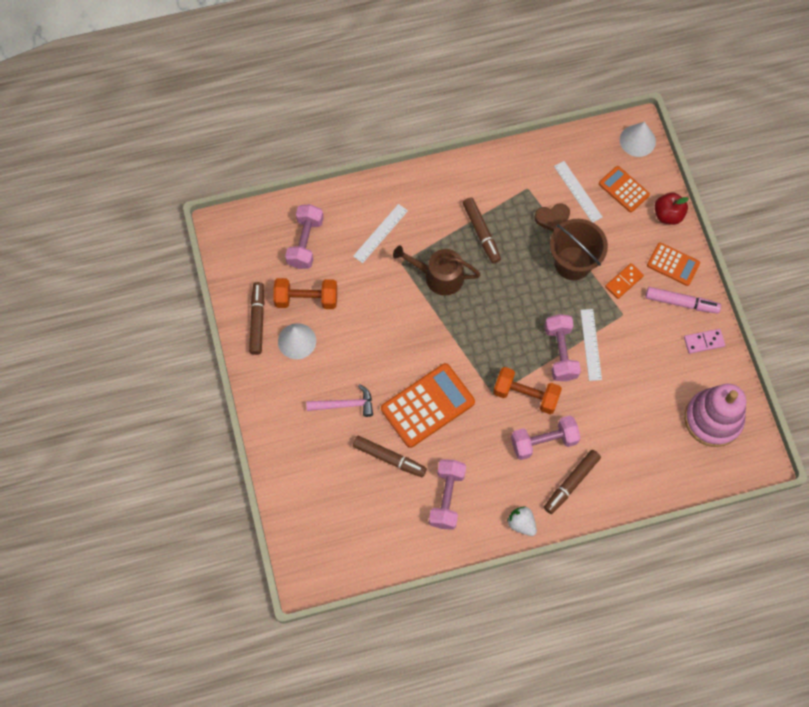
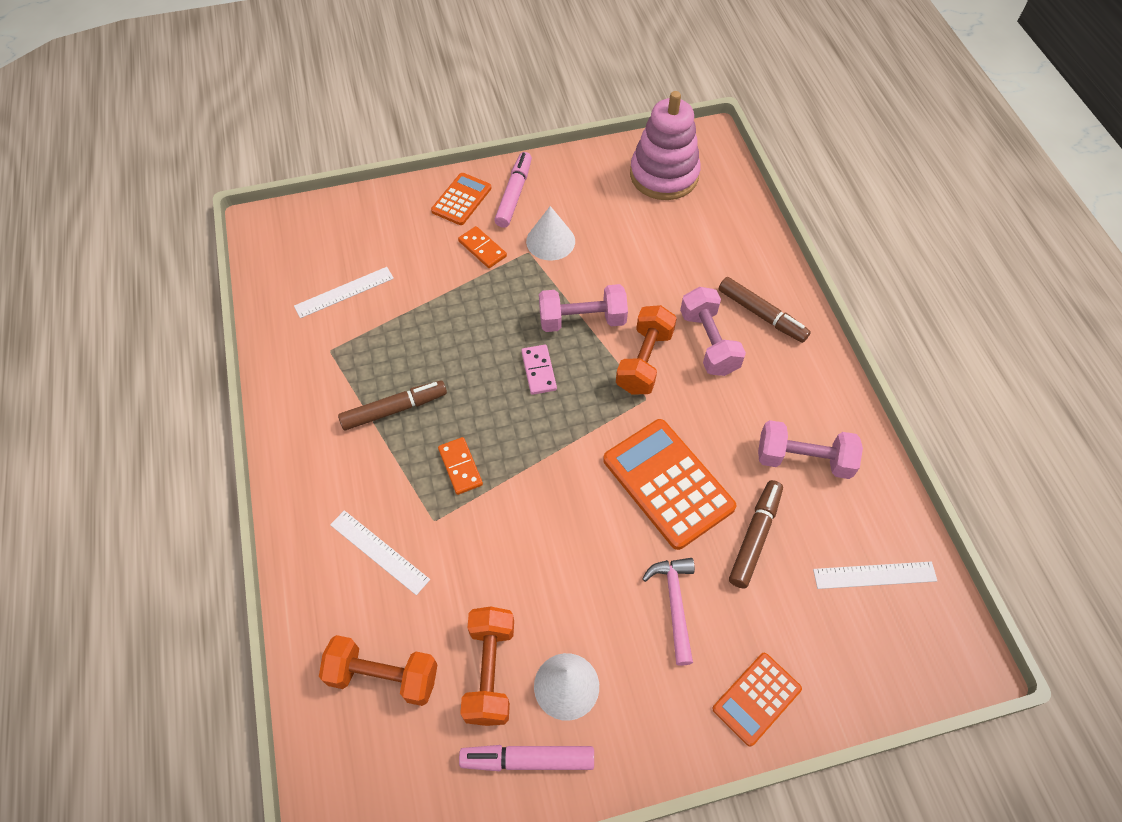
camera: 90 degrees left, 10 degrees down
(257, 320) = (527, 760): brown marker -> pink marker
(305, 242) = (383, 676): pink dumbbell -> orange dumbbell
(439, 276) = (460, 467): brown watering can -> orange domino
(521, 523) = (824, 370): white strawberry -> none
(552, 218) = (381, 322): brown heart -> none
(572, 263) = (452, 302): brown bucket -> none
(590, 344) = (570, 287): white ruler -> white ruler (874, 575)
(623, 189) = (349, 243): orange calculator -> orange calculator (756, 699)
(637, 140) = (278, 225): white cone -> white cone (550, 241)
(668, 215) = (392, 201): red apple -> none
(703, 342) = (566, 177): pink domino -> pink domino (538, 371)

